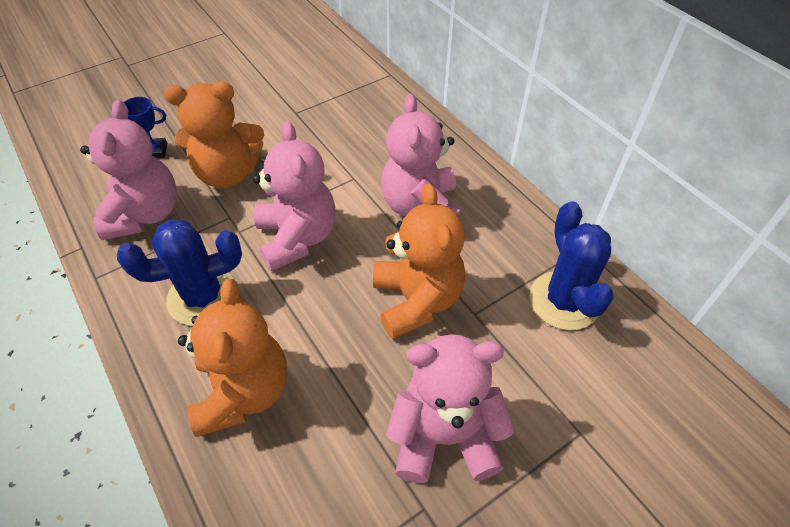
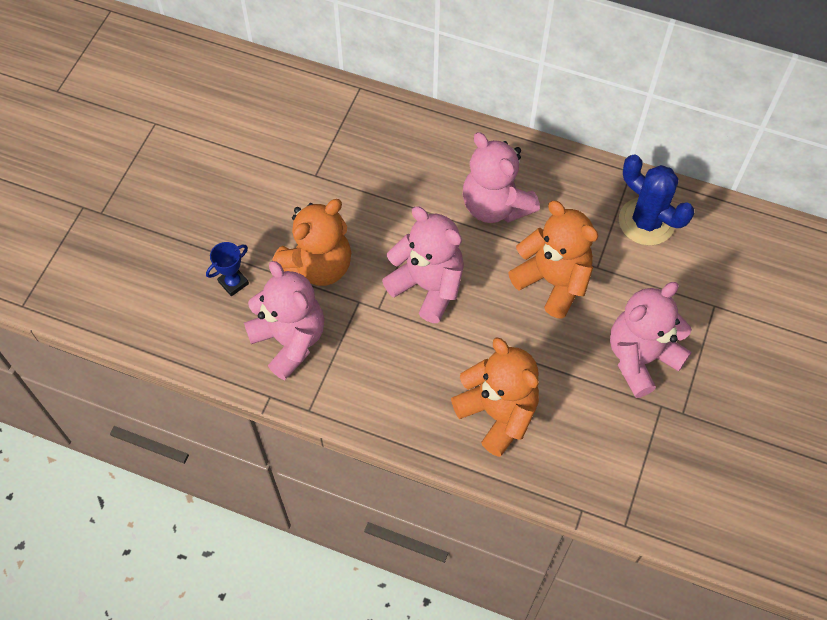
camera: 35 degrees left, 10 degrees up
(203, 297) = (404, 372): blue cactus -> none

